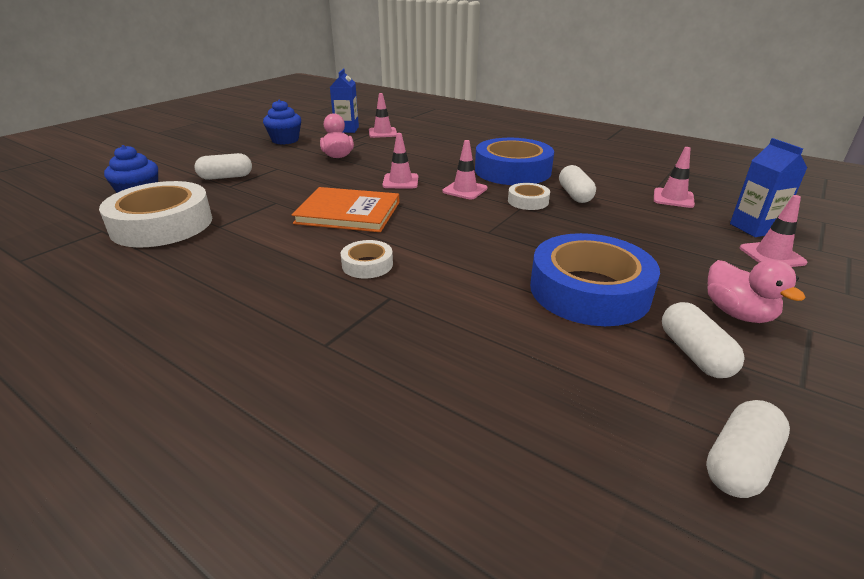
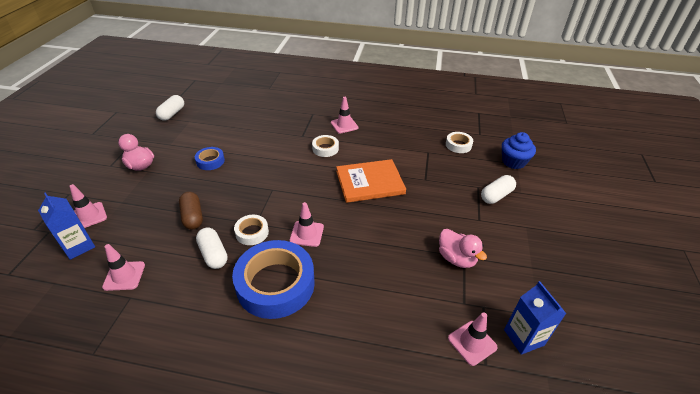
camera: 155 degrees right, 10 degrees up
(162, 224) = (458, 145): white tape -> white tape, size x0.47
(285, 140) = (546, 277): blue cupcake -> none
(400, 181) = (365, 231): pink traffic cone -> pink traffic cone (344, 125)
(589, 290) = (210, 161): blue tape -> blue tape, size x0.47
(606, 226) = (193, 217): none -> brown capsule
(694, 354) = (171, 142): white capsule -> none

